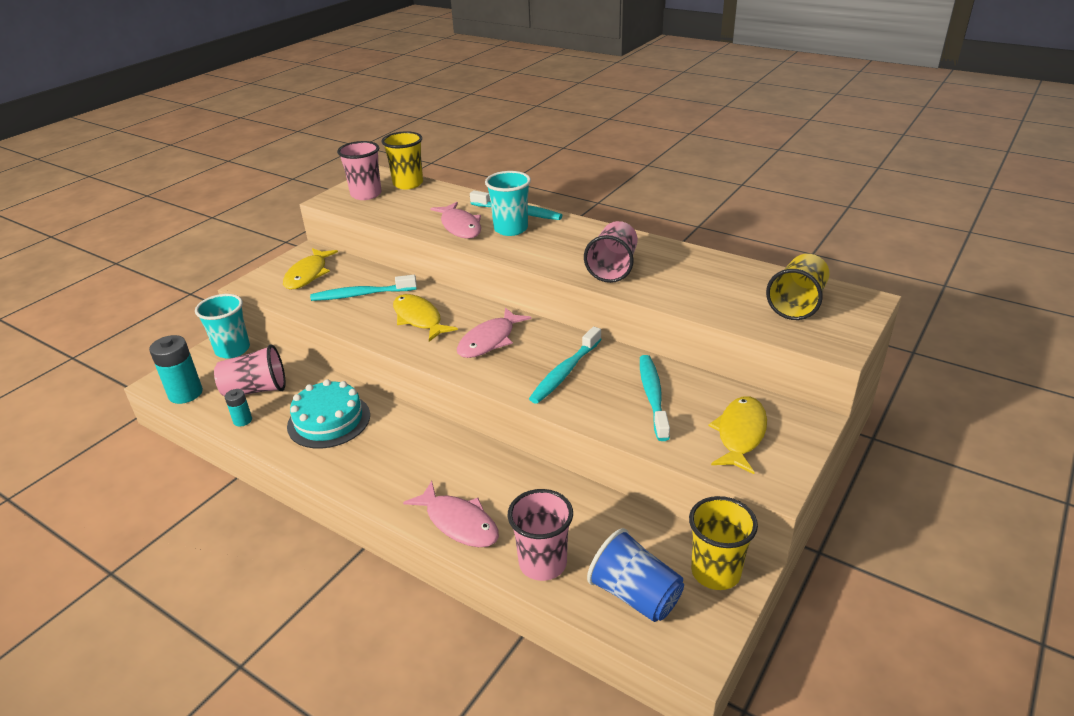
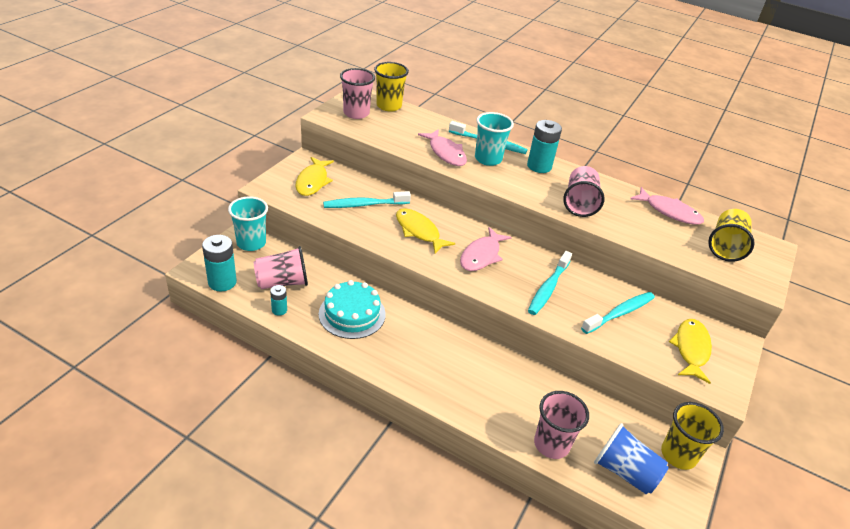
camera: 10 degrees left, 5 degrees up
(458, 522) = (479, 408): pink fish -> pink fish (669, 212)
(573, 232) = (539, 166): none -> turquoise battery
(653, 396) = (620, 313): turquoise toothbrush -> turquoise toothbrush turned 60 degrees clockwise

